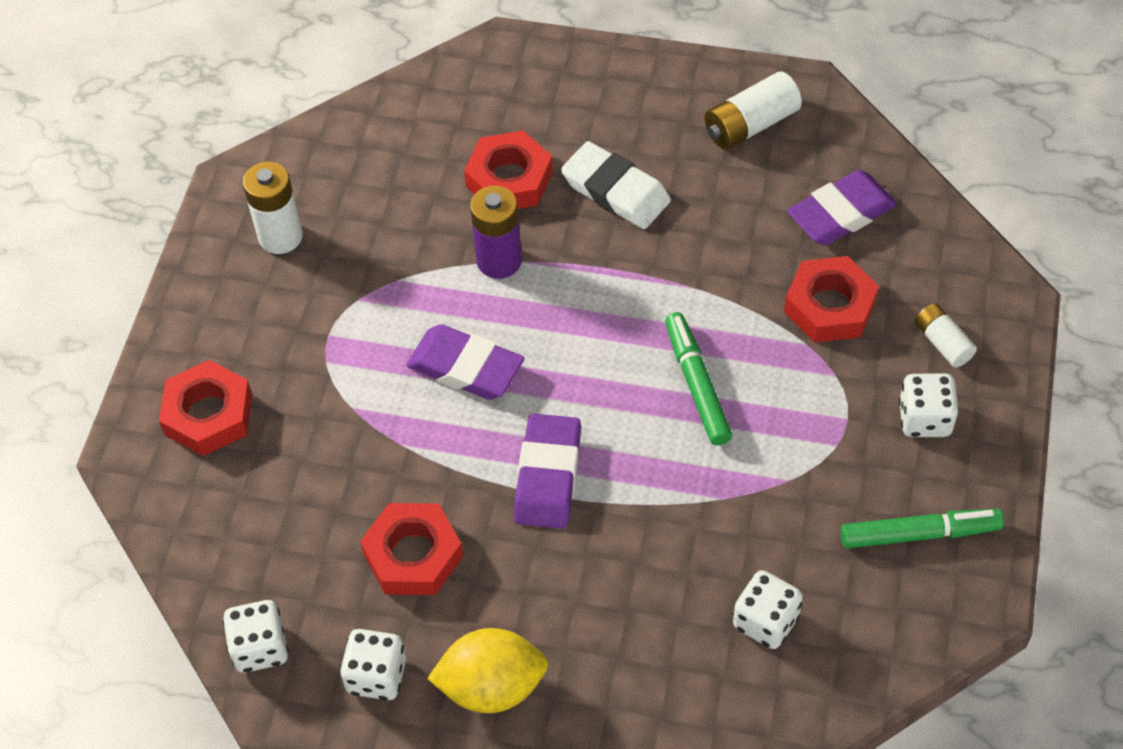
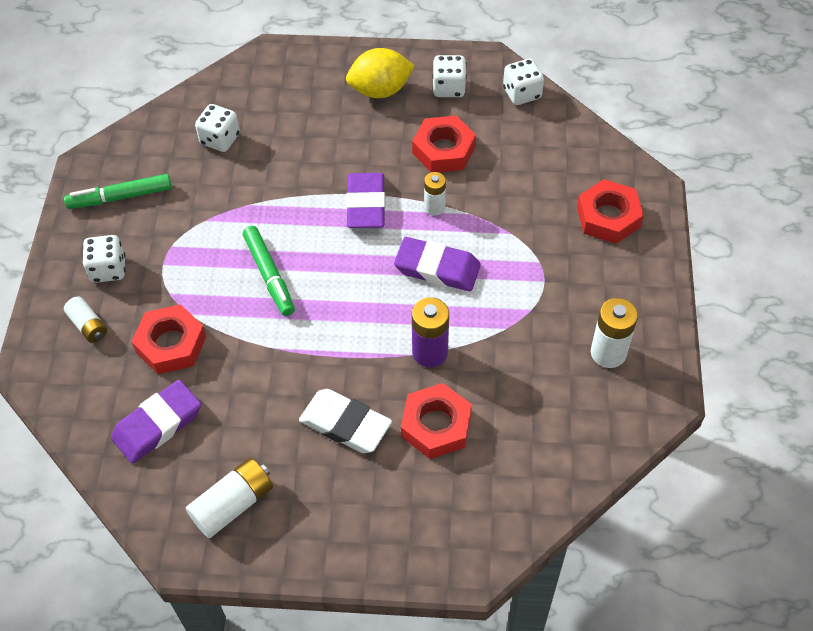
camera: 170 degrees right, 0 degrees up
(449, 459) = (434, 207): none -> white battery

